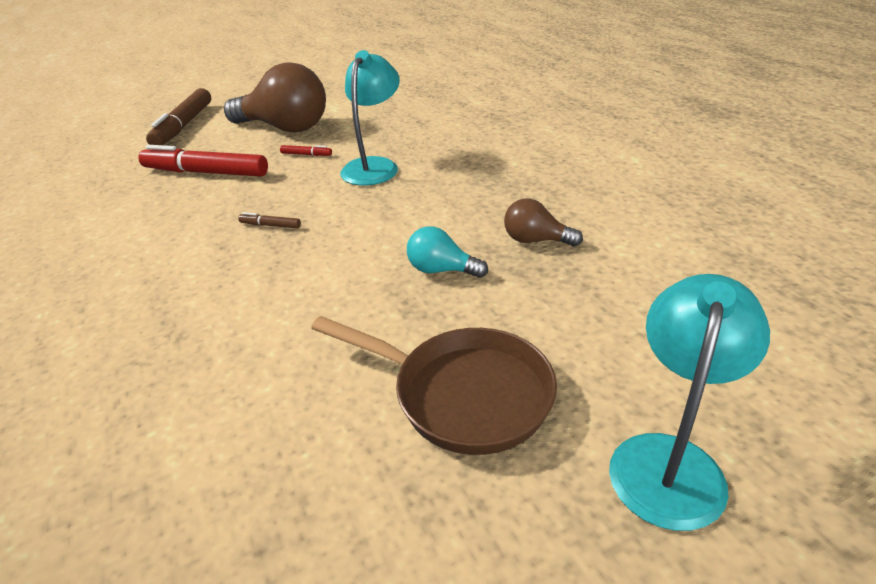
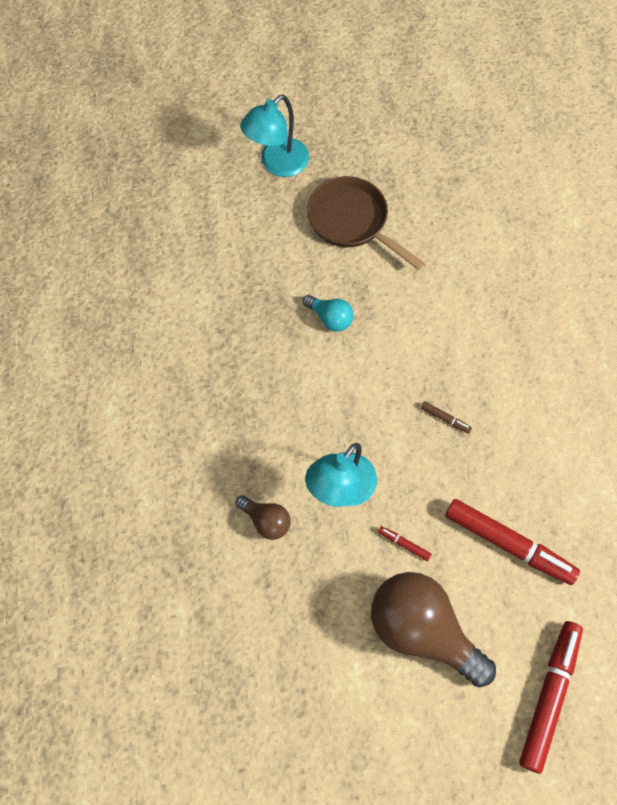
camera: 165 degrees left, 30 degrees up
(184, 126) = (548, 695): brown marker -> red marker
(536, 240) = (254, 327): brown light bulb -> brown light bulb (266, 521)

